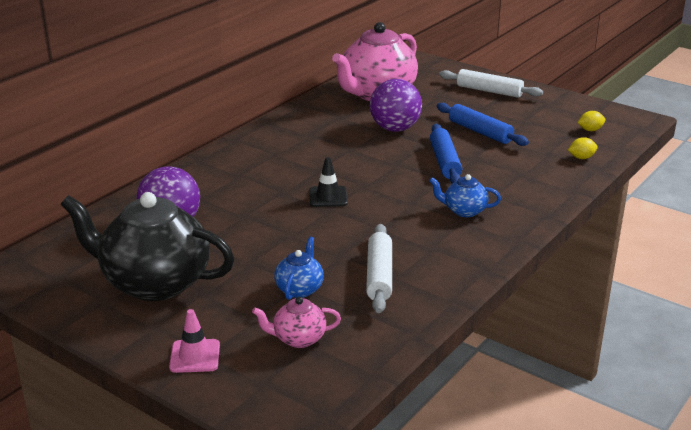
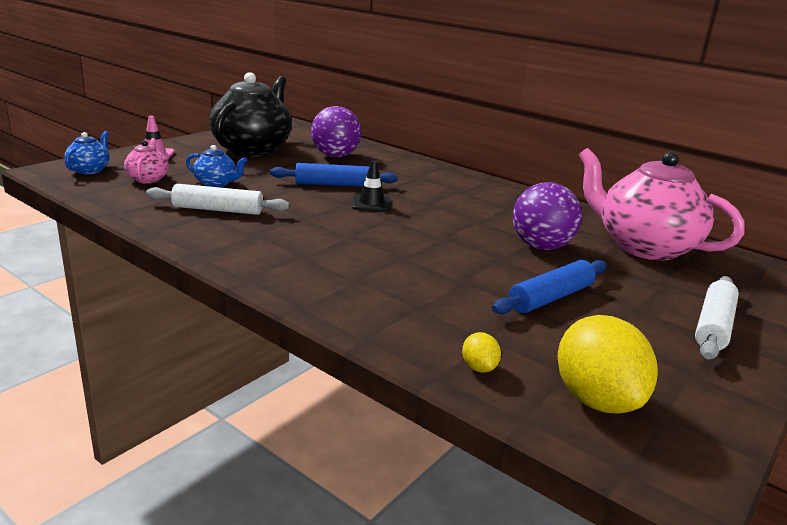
camera: 90 degrees right, 5 degrees down
(444, 162) = (453, 264): blue rolling pin -> blue rolling pin (333, 184)
(464, 211) = (327, 259): blue teapot -> blue teapot (90, 170)
(590, 130) = (596, 400): yellow lemon -> yellow lemon, size x2.26

